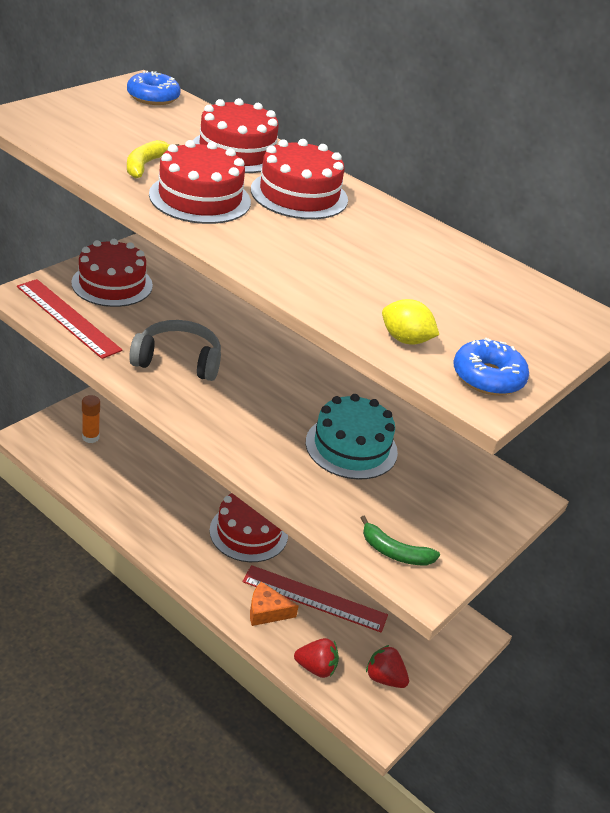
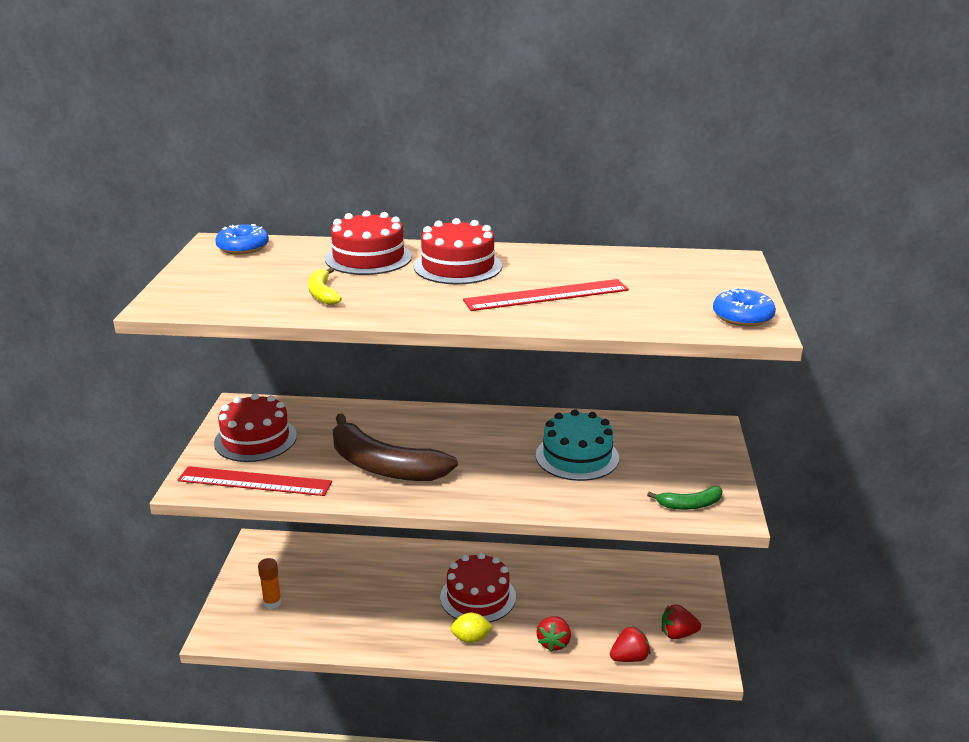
camera: 30 degrees left, 10 degrees down
(178, 361) = (384, 466): grey headphones -> brown banana
(200, 198) = (399, 297): red cake -> none
(266, 611) = (554, 643): orange cheese -> red strawberry
(314, 599) = (575, 613): red ruler -> red ruler (546, 295)
(405, 340) = (668, 319): yellow lemon -> yellow lemon (471, 638)

